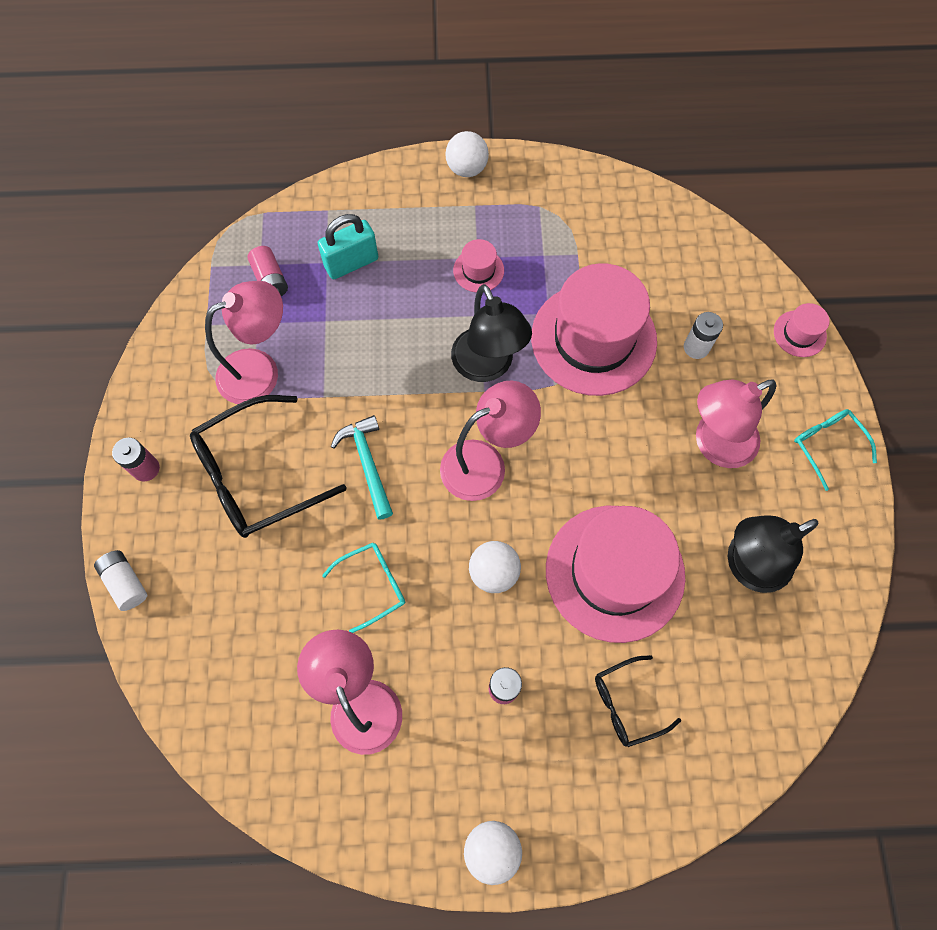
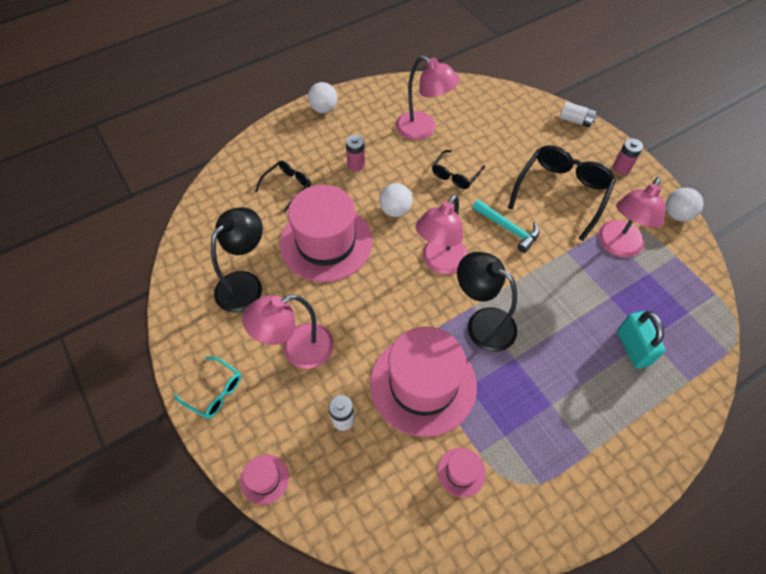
camera: 150 degrees right, 10 degrees down
(270, 279) = (671, 305): pink battery -> none
(351, 263) = (632, 348): turquoise padlock -> turquoise padlock turned 45 degrees counterclockwise
(373, 585) = (455, 175): turquoise glasses -> black glasses
(467, 169) = (624, 486): white ball -> white ball (676, 214)
(478, 270) = (542, 393): pink hat -> pink hat (461, 472)
(714, 444) = (297, 350): pink lamp -> pink lamp turned 150 degrees counterclockwise

